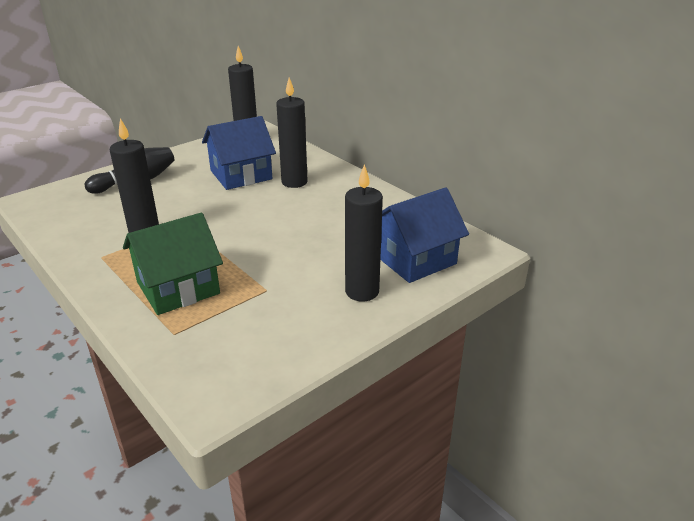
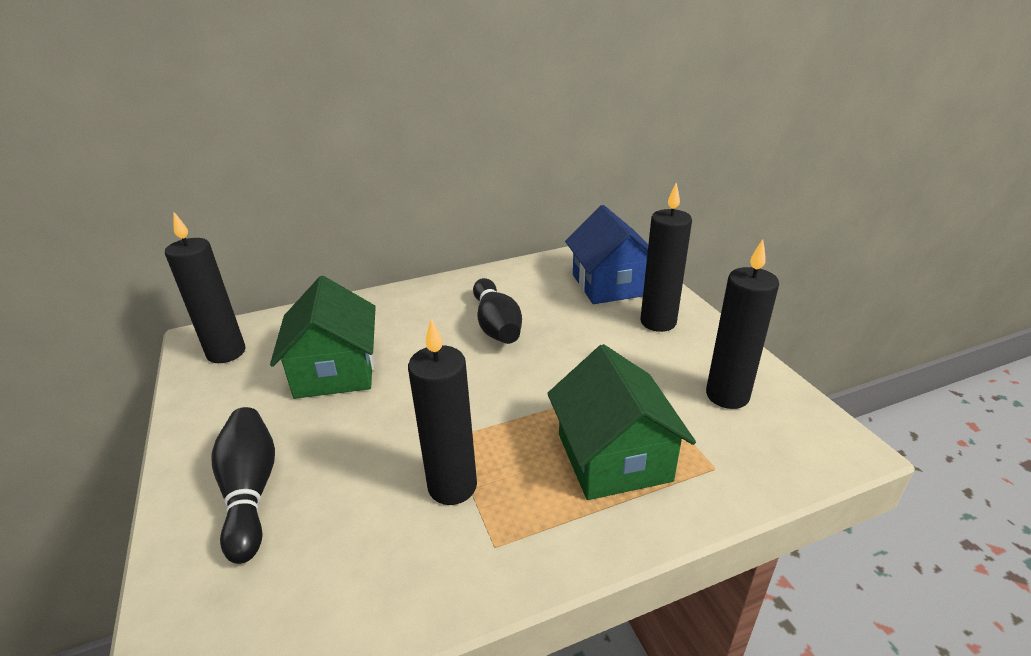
camera: 70 degrees left, 0 degrees up
(241, 175) = (335, 371): blue house -> green house
(294, 182) = (396, 329): black candle -> black candle (727, 395)
(318, 217) = (496, 325): none -> black bowling pin

